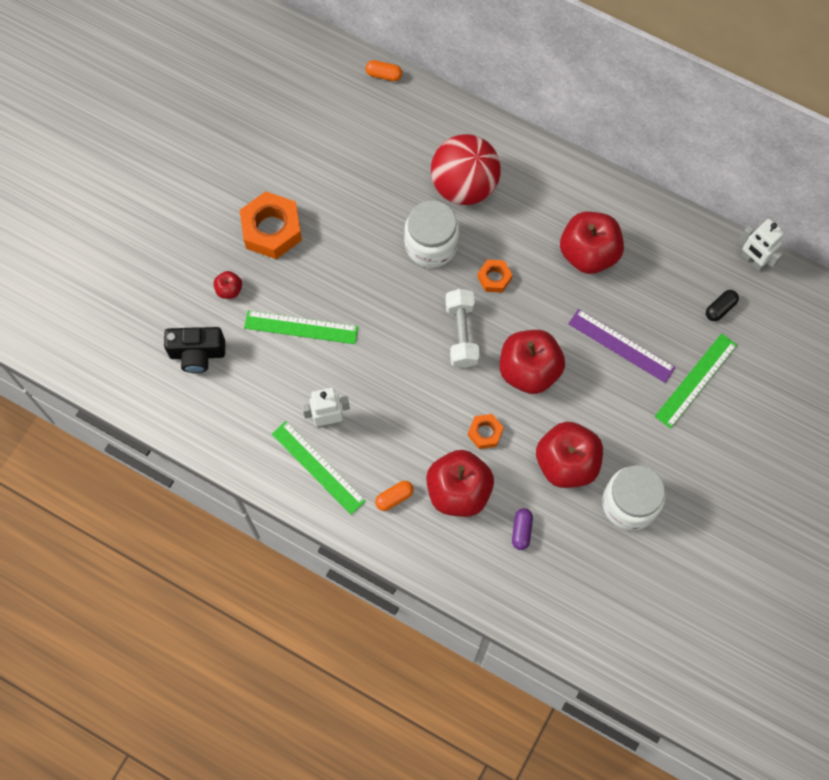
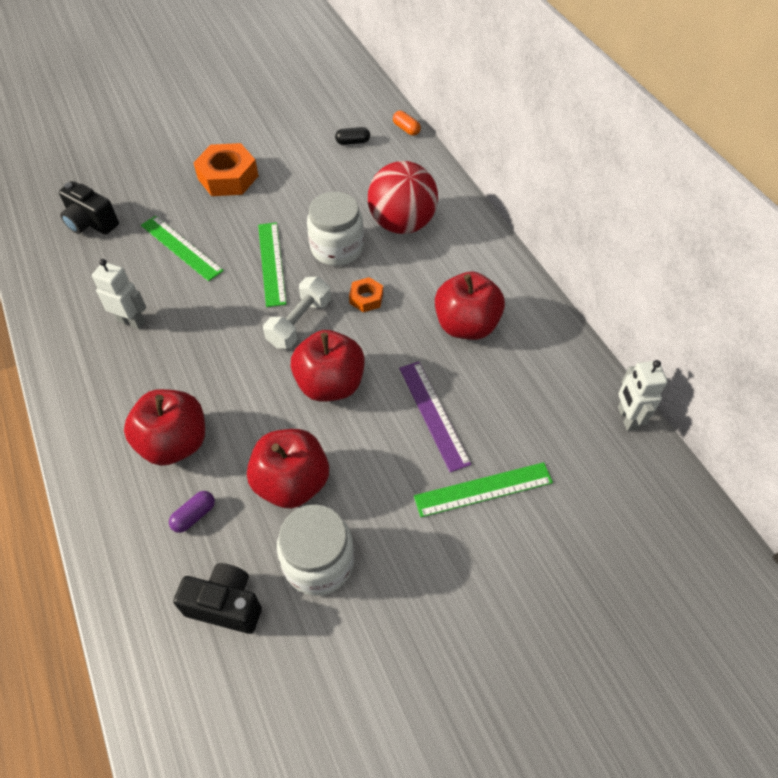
camera: 35 degrees right, 15 degrees down
(229, 290) = (158, 197): red apple -> none
(318, 467) = (86, 350): green ruler -> green ruler (271, 263)
(394, 497) = (118, 412): orange capsule -> none
(485, 433) = (244, 410): orange nut -> none
(595, 571) = (225, 605): none -> black camera
(720, 308) = (559, 440): black capsule -> black capsule (352, 142)

